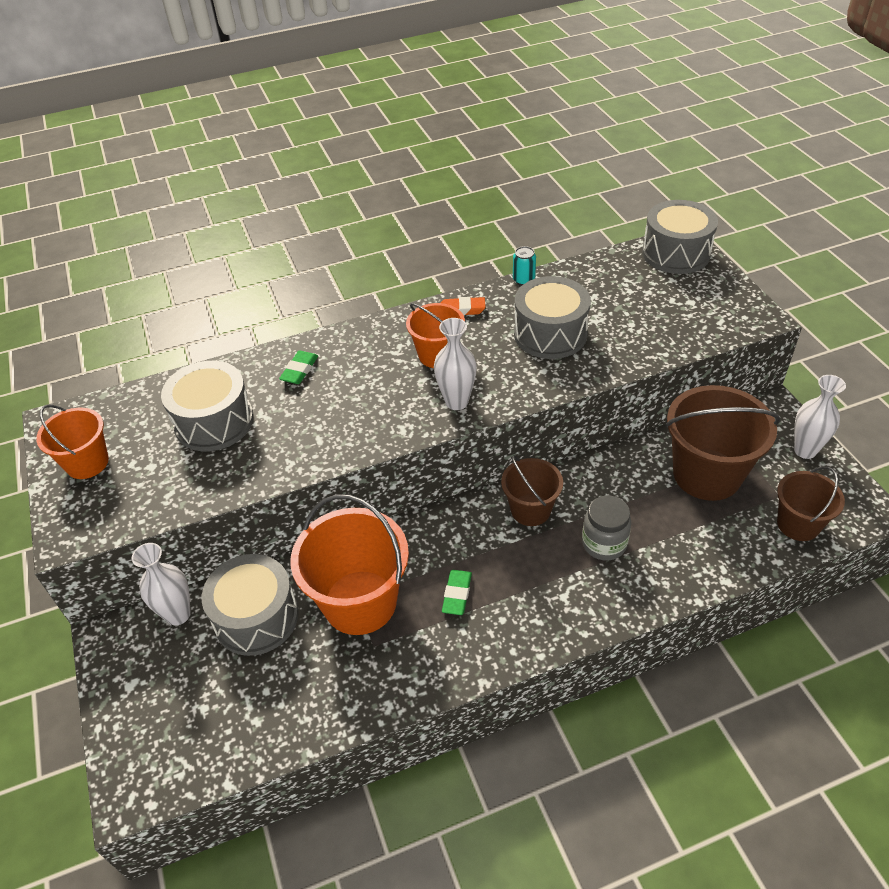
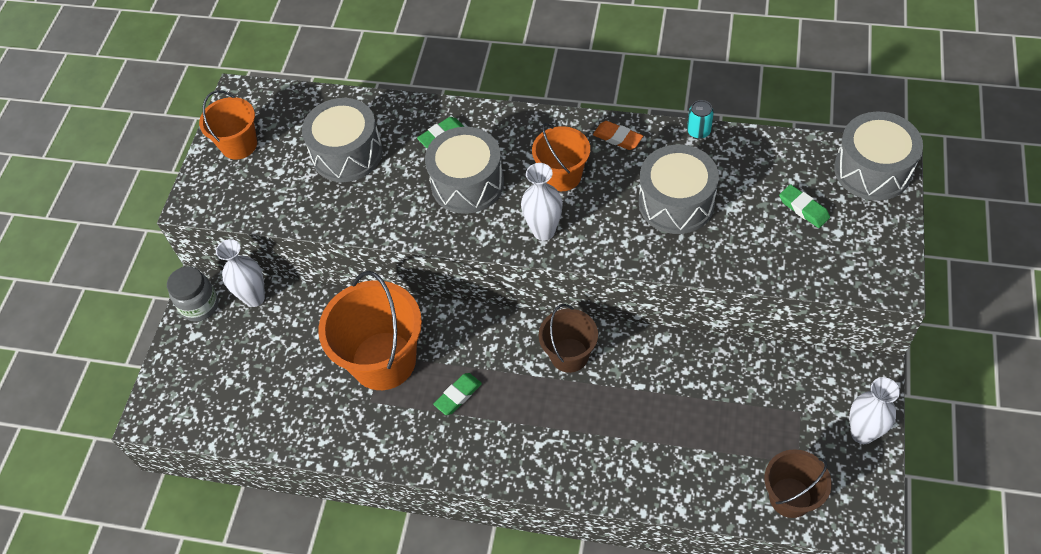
camera: 35 degrees right, 10 degrees up
(256, 617) = (304, 331): grey drum -> grey drum (467, 183)
(604, 544) = (606, 419): grey jar -> grey jar (200, 306)
(651, 297) = (803, 208): none -> green eraser
(707, 474) = (748, 406): brown bucket -> none

